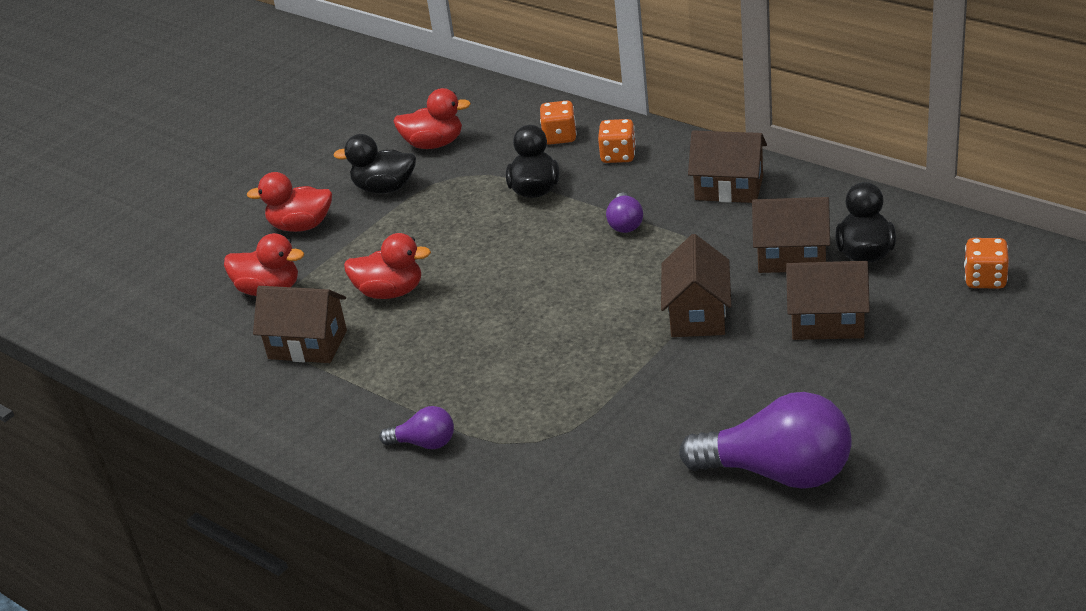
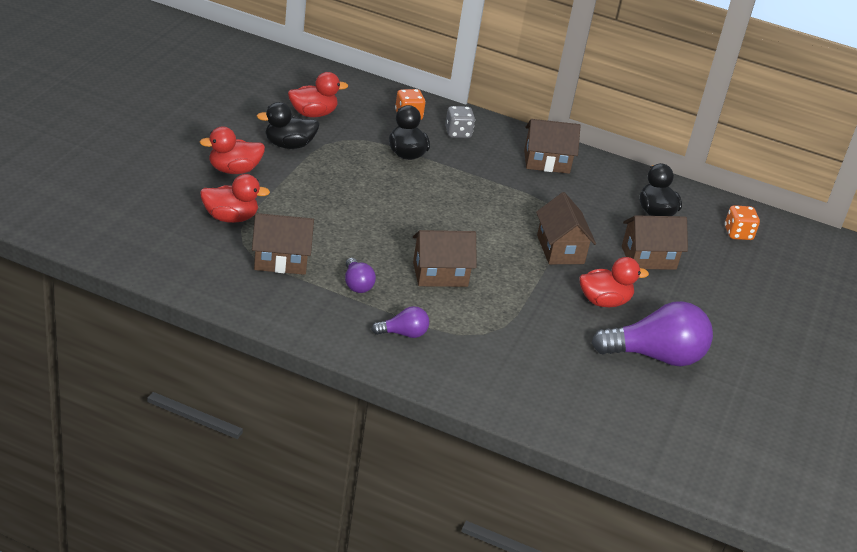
camera: 25 degrees left, 0 degrees up
(390, 292) = (328, 224): red duck -> red duck (604, 301)
(618, 156) = (458, 133): orange dice -> grey dice
(625, 223) = (483, 182): purple light bulb -> purple light bulb (357, 284)
(791, 257) = (608, 212): brown house -> brown house (440, 274)

